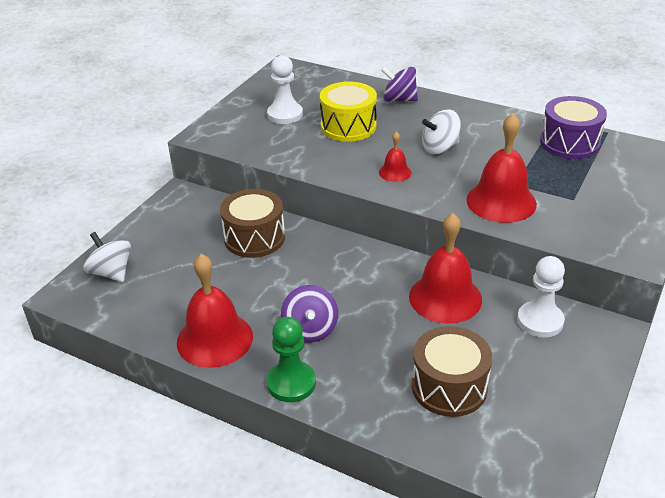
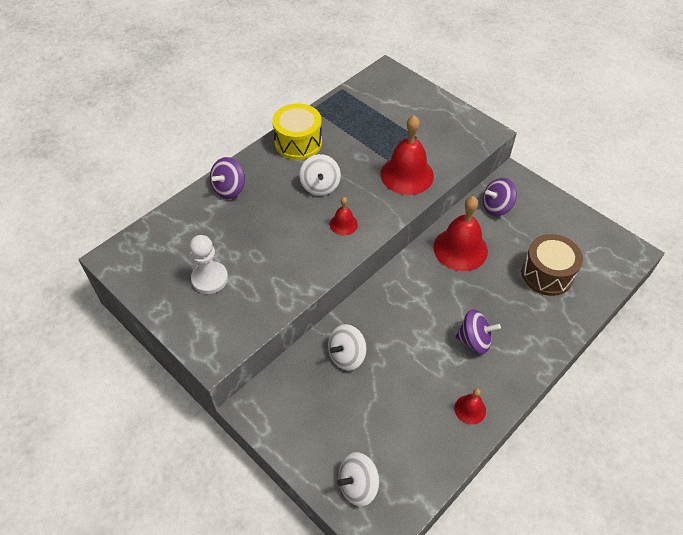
camera: 75 degrees left, 15 degrees up
(214, 339) = (470, 409): red bell -> red bell, size x0.50
(254, 238) = (347, 356): brown drum -> white spinning top
(291, 383) = (528, 365): green pawn -> none
(348, 126) = (256, 236): yellow drum -> yellow drum (298, 142)
(540, 321) = (496, 207): white pawn -> purple spinning top
(569, 143) = (347, 113): purple drum -> none

